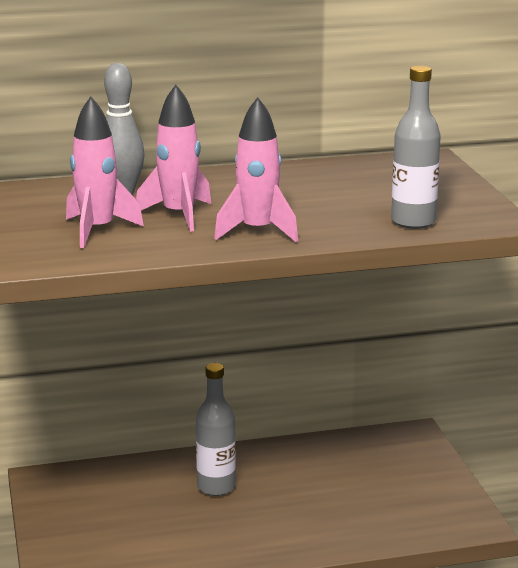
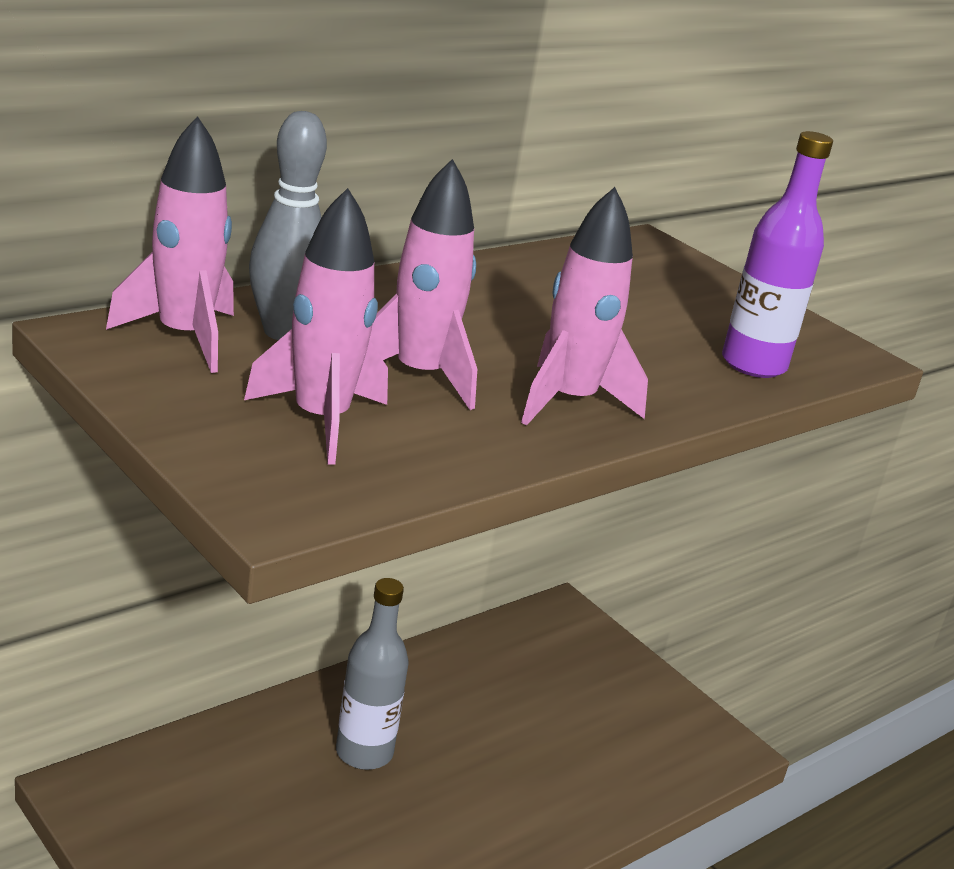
camera: 30 degrees left, 5 degrees up
(64, 192) = (184, 337): none -> pink rocket
(413, 222) = (753, 364): grey bottle -> purple bottle

